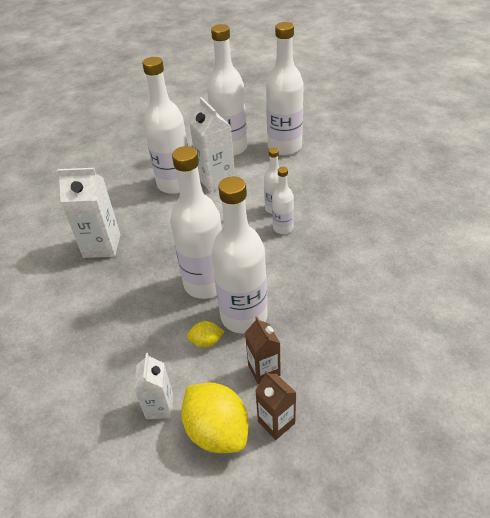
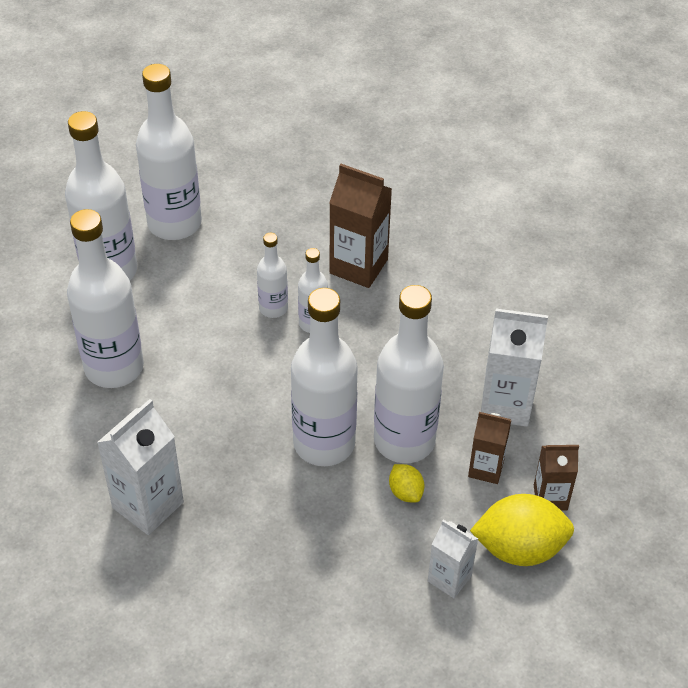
camera: 55 degrees left, 5 degrees up
(206, 341) = (405, 492): yellow lemon -> yellow lemon turned 60 degrees counterclockwise
(216, 180) = (156, 324): white carton -> white carton (506, 404)
(344, 219) = (358, 266): none -> brown carton

